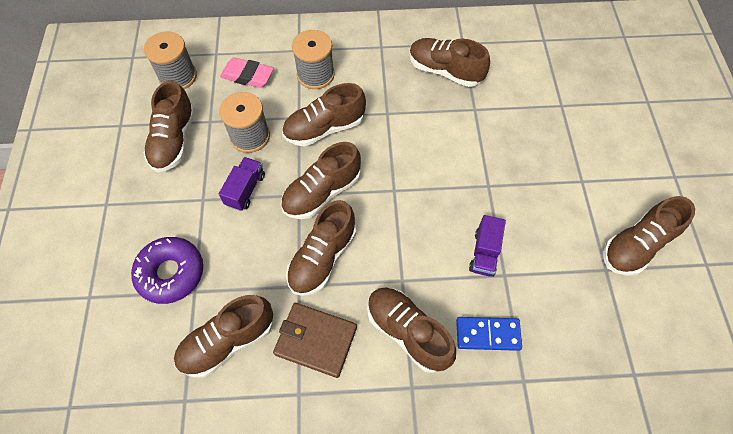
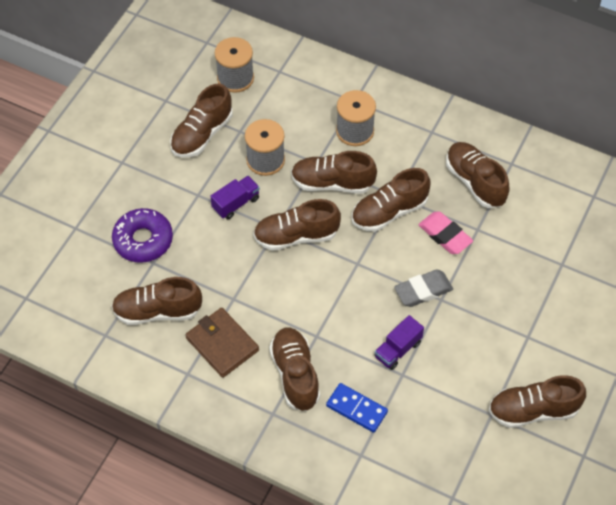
camera: 30 degrees right, 5 degrees down
(247, 76) = (295, 105): pink eraser -> pink eraser (445, 235)
(322, 258) = (264, 287): brown shoe -> brown shoe (389, 211)
(468, 185) = (423, 290): none -> grey eraser

